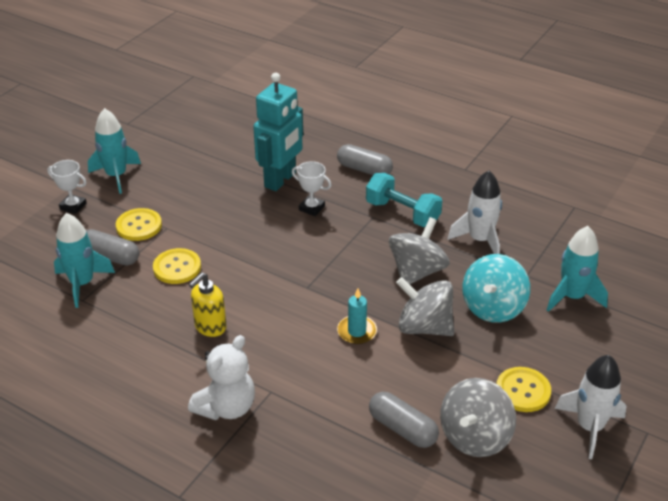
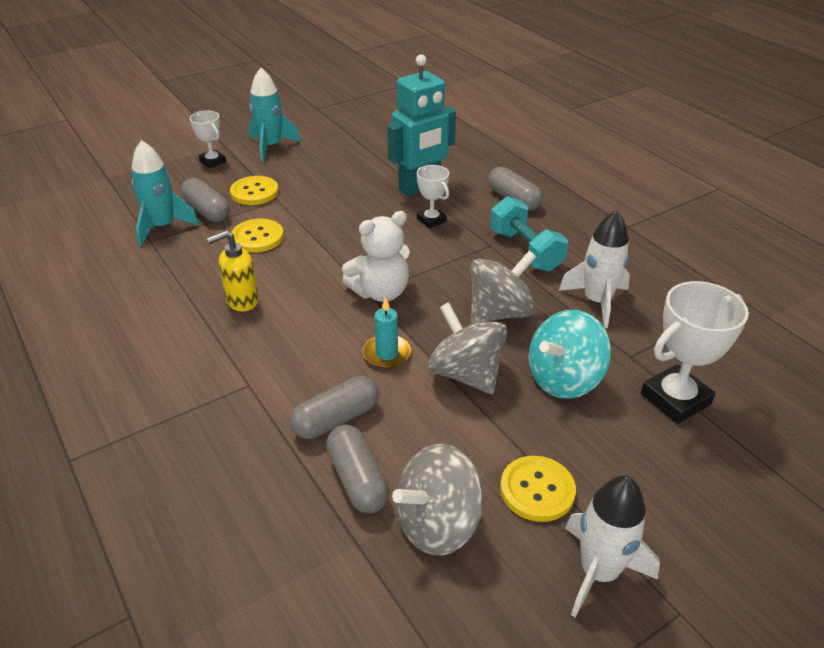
camera: 25 degrees right, 0 degrees up
(226, 407) = (191, 385): white teddy bear -> white teddy bear (380, 292)
(356, 393) = (336, 419): none -> grey capsule
(572, 297) = (675, 399): turquoise rocket -> white trophy

